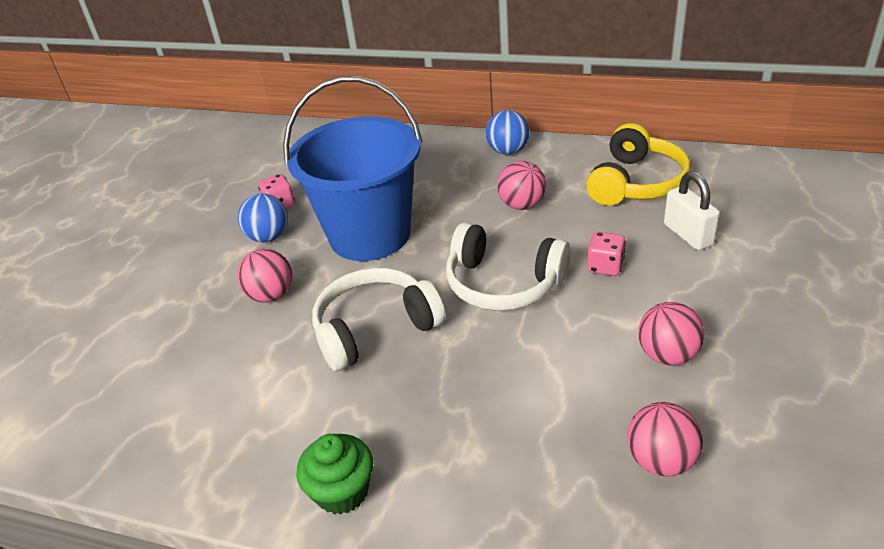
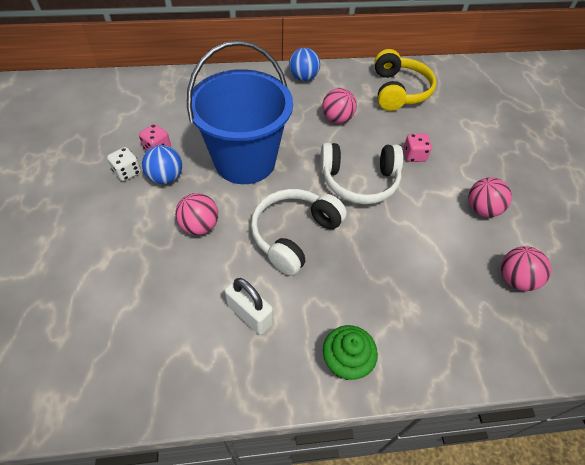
camera: 30 degrees left, 15 degrees up
(232, 224) = (127, 172): none -> white dice
(688, 235) = (448, 124): white padlock -> white padlock (250, 314)

